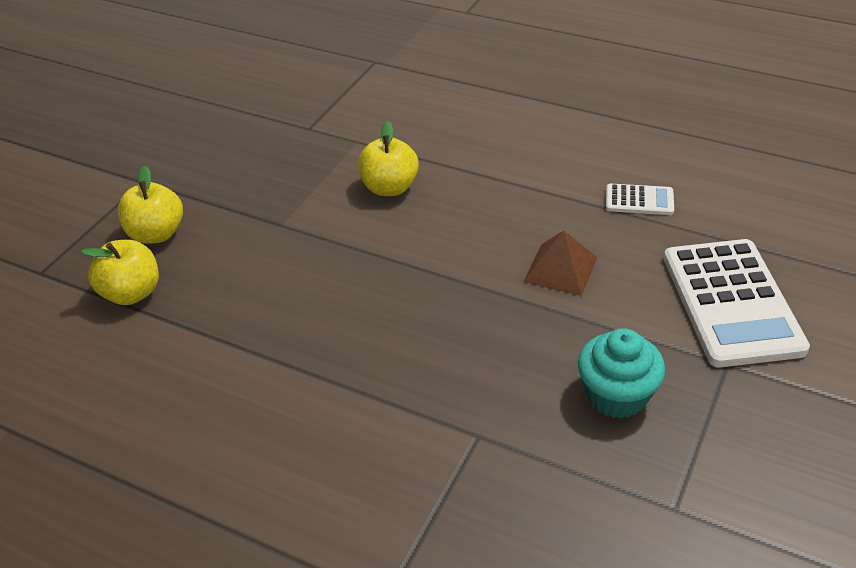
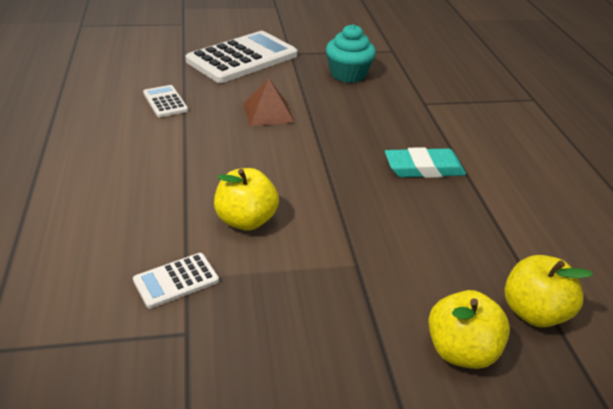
camera: 130 degrees left, 5 degrees down
(350, 341) = (423, 168): none -> turquoise eraser
(358, 136) = (176, 280): none -> white calculator

